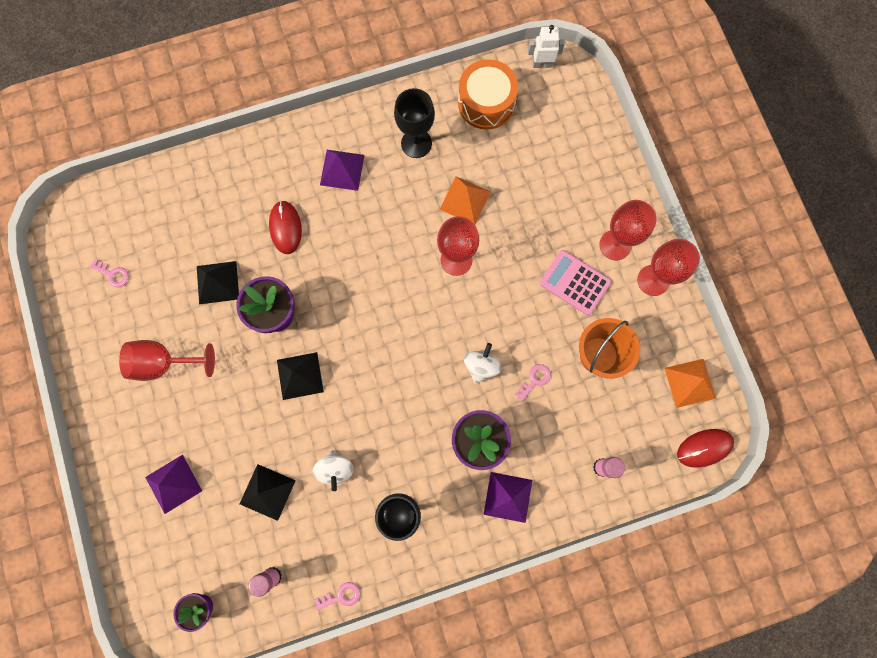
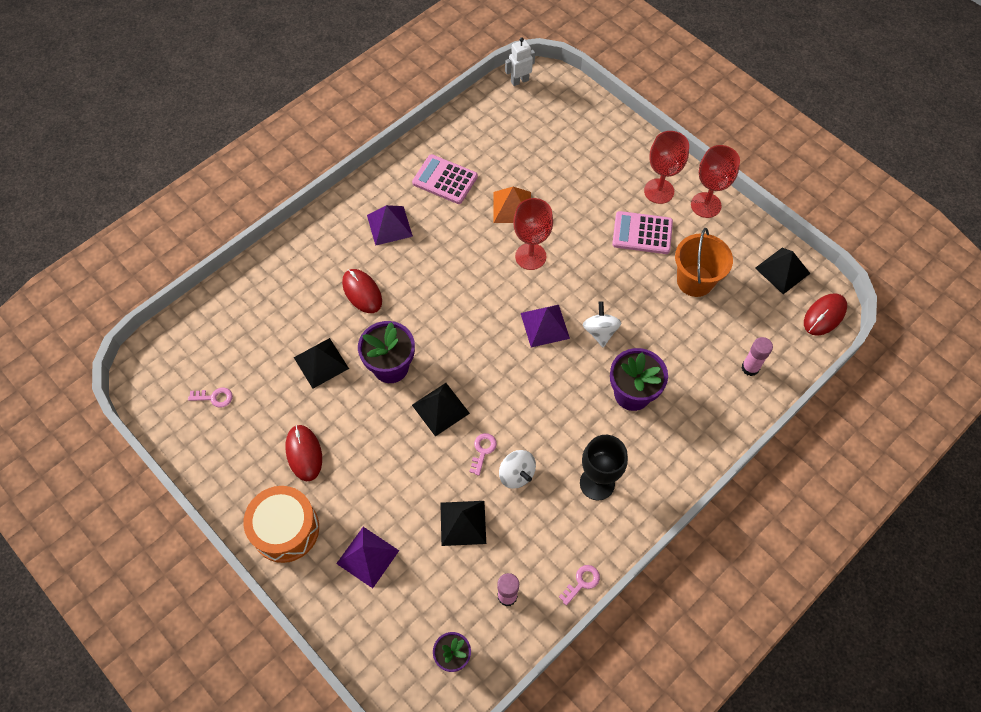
camera: 25 degrees left, 15 degrees down
(164, 363) = (304, 453): red goblet -> red mouse
(416, 143) = (445, 180): black goblet -> pink calculator
(486, 103) = (488, 126): orange drum -> orange drum (285, 529)
(507, 497) = (684, 428): purple pyramid -> purple pyramid (544, 325)
(534, 380) = (652, 323): pink key -> pink key (483, 450)
(690, 383) = (782, 270): orange pyramid -> black pyramid

